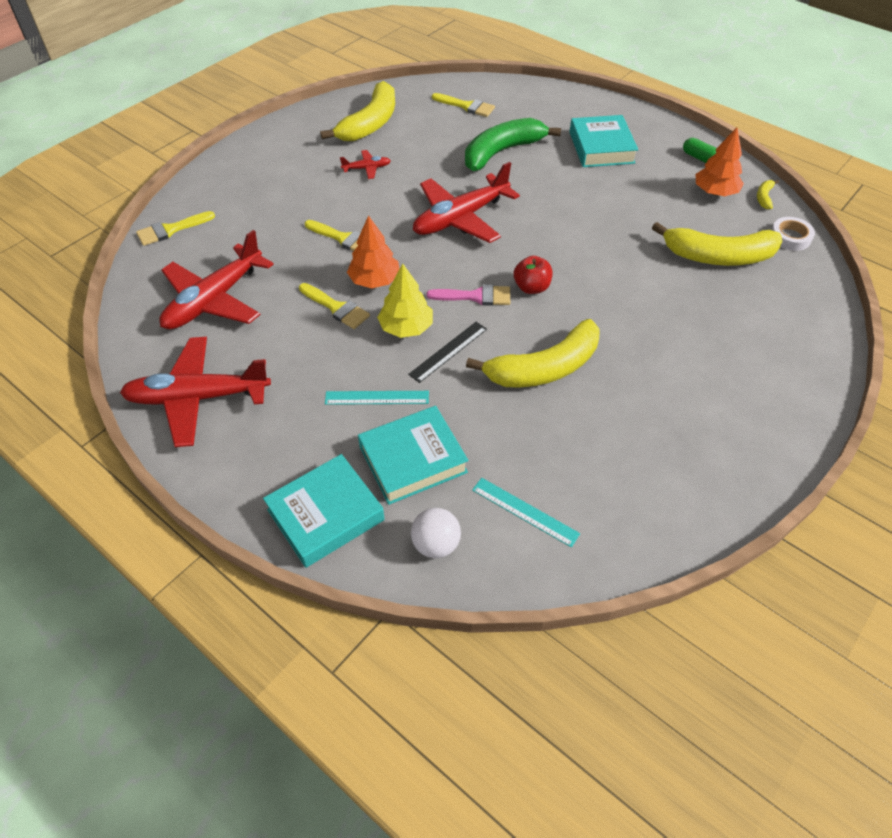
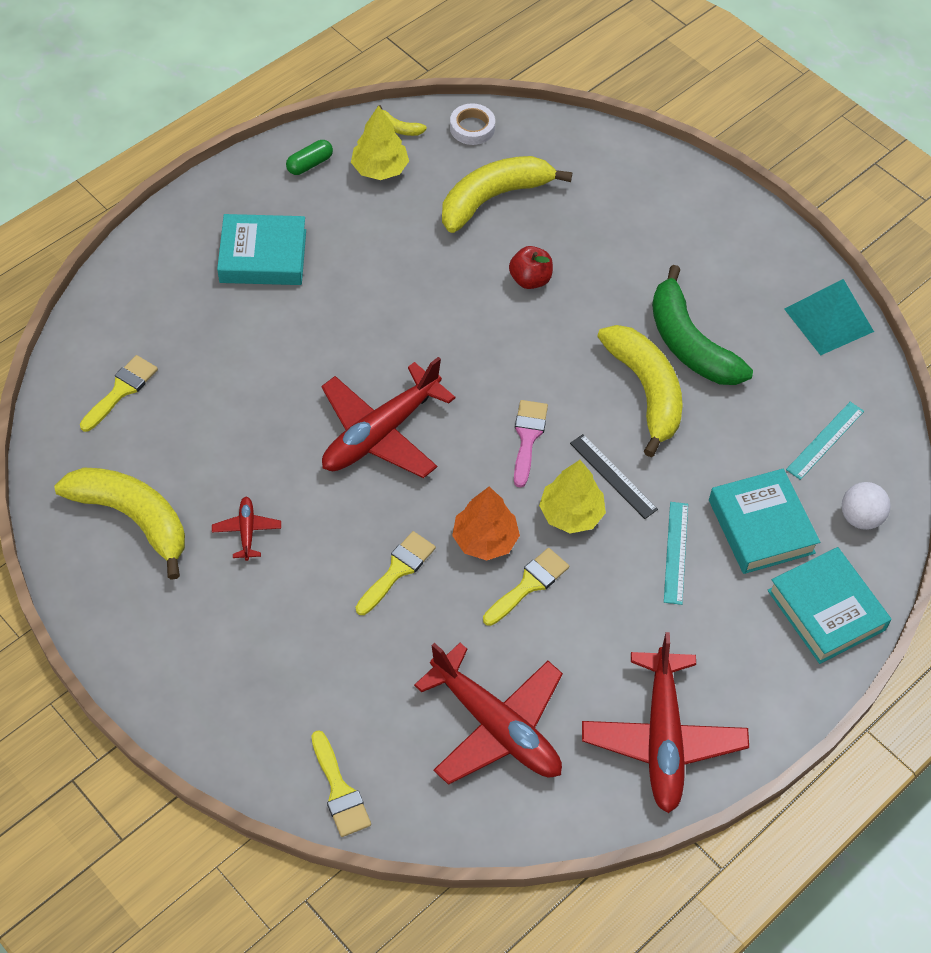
camera: 85 degrees left, 5 degrees up
(460, 218) = (380, 433): red plane -> red plane turned 75 degrees clockwise
(502, 152) = (246, 365): green banana -> green banana (689, 343)
(531, 287) = (520, 380): red apple -> red apple (530, 279)
(683, 513) = (828, 320): none -> turquoise pyramid
(715, 192) = (380, 169): orange tree -> yellow tree
(718, 256) = (493, 198): yellow banana -> yellow banana turned 135 degrees counterclockwise

